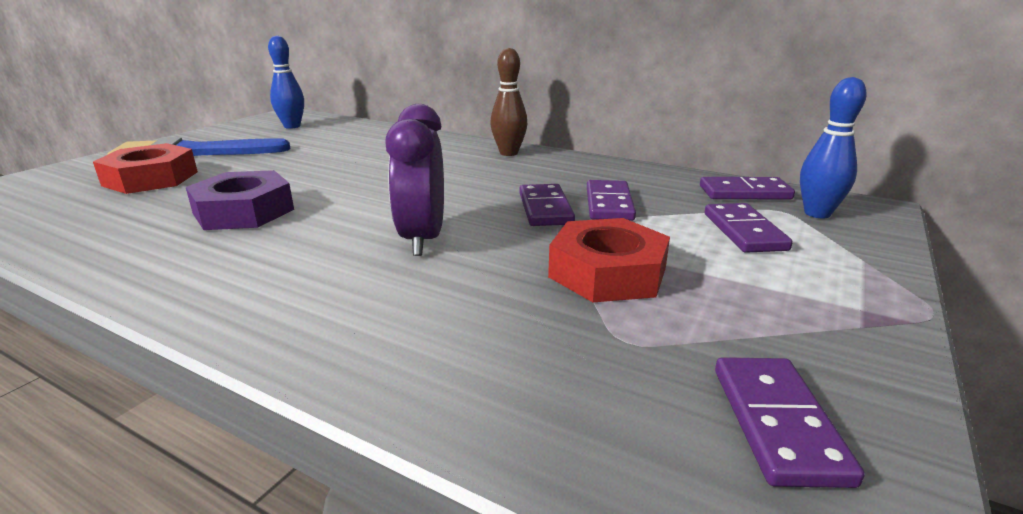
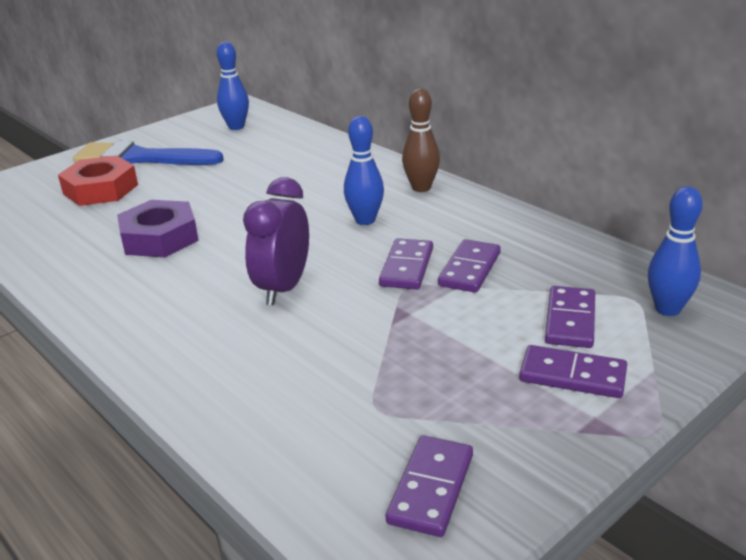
camera: 20 degrees right, 5 degrees up
(472, 178) = (365, 220): none -> blue bowling pin
(607, 272) = (410, 345): red nut -> none
(744, 192) = (619, 272): purple domino -> purple domino (572, 375)

